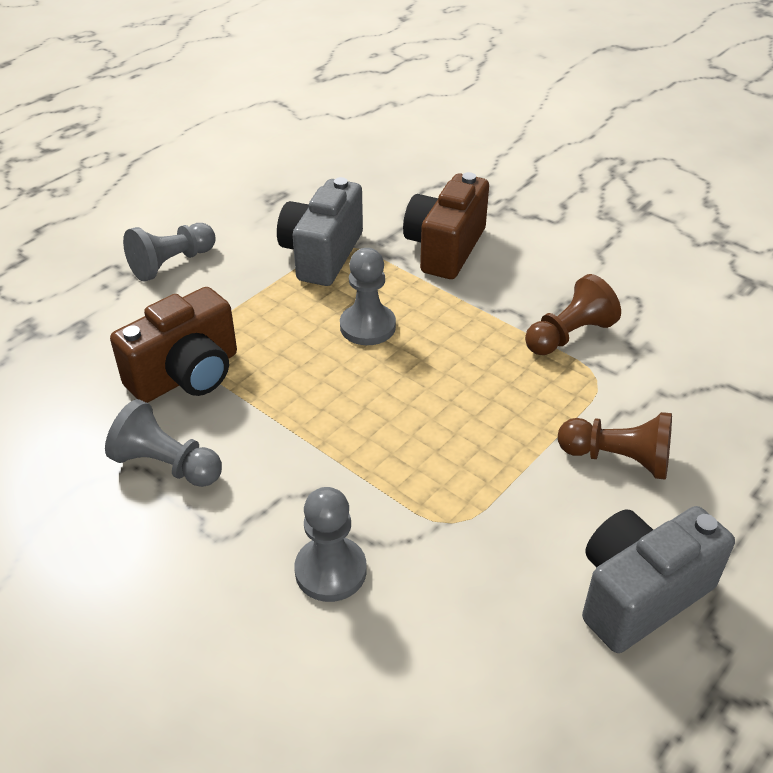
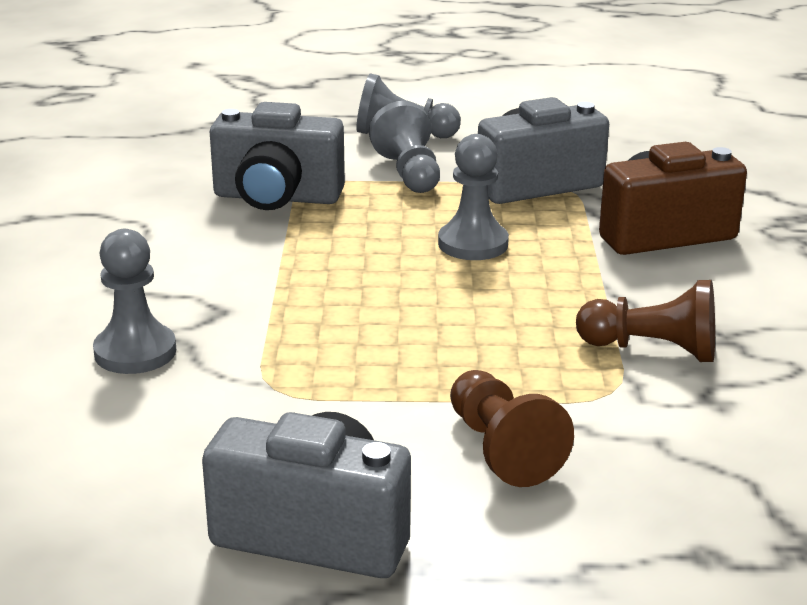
camera: 50 degrees right, 15 degrees down
(167, 465) = (162, 234): grey pawn -> grey pawn (409, 173)
(186, 375) = (277, 197): brown camera -> grey camera

